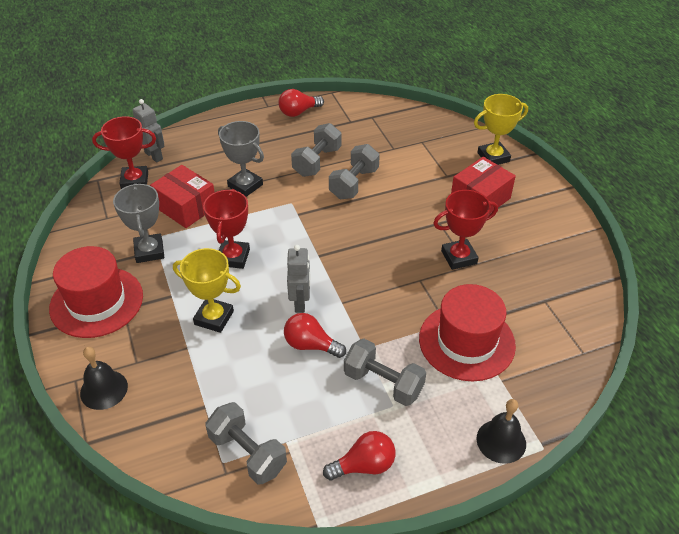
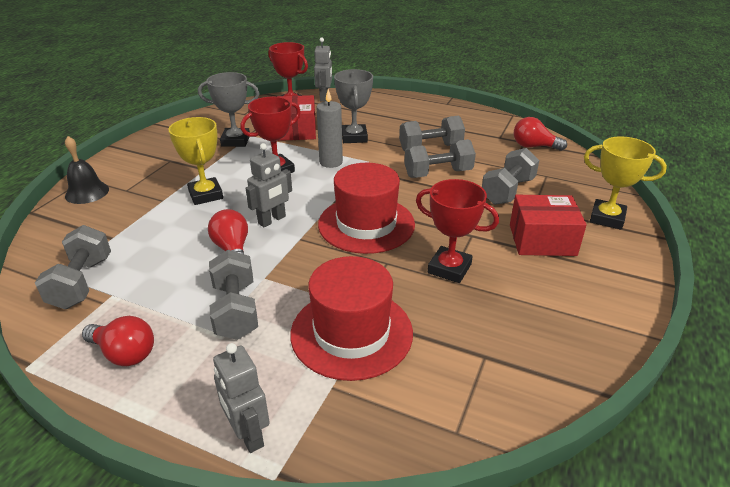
camera: 45 degrees right, 10 degrees down
(96, 302) = (164, 149): red hat -> red hat (366, 224)
(149, 251) = (235, 141): grey trophy -> grey trophy turned 60 degrees clockwise
(263, 222) = (331, 162): none -> grey candle
(298, 112) = (465, 115): red light bulb -> red light bulb (533, 146)
(416, 171) = (507, 191): none -> grey dumbbell
(501, 441) = (248, 434): black bell -> grey robot

